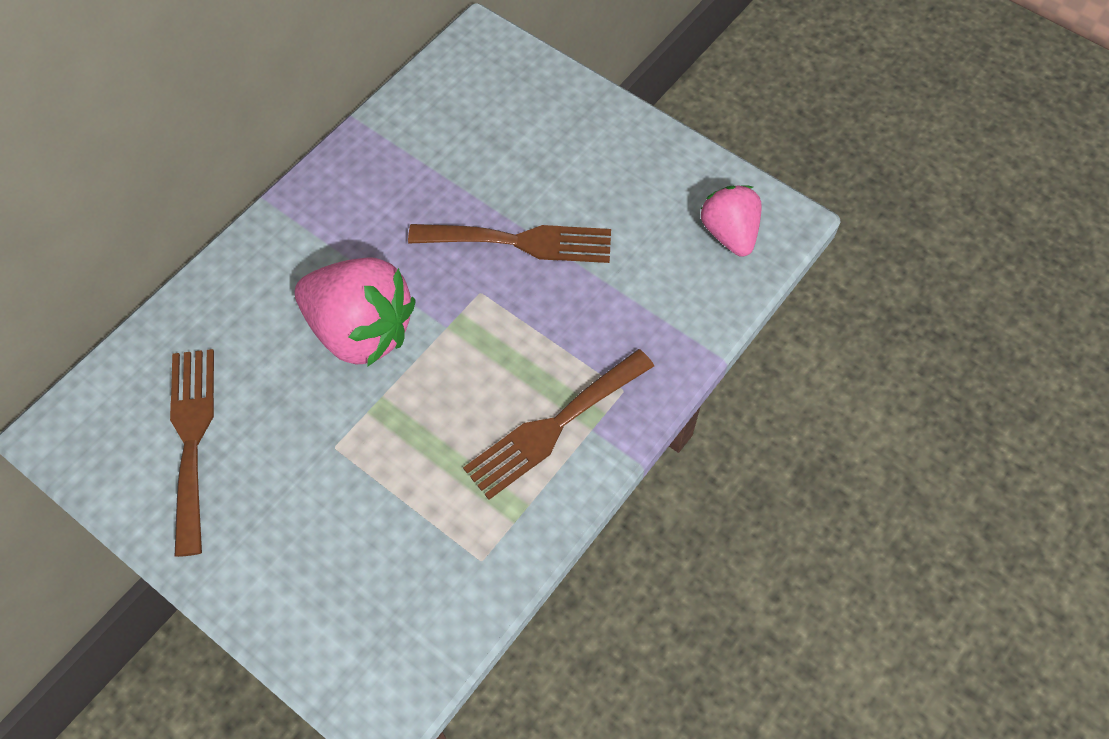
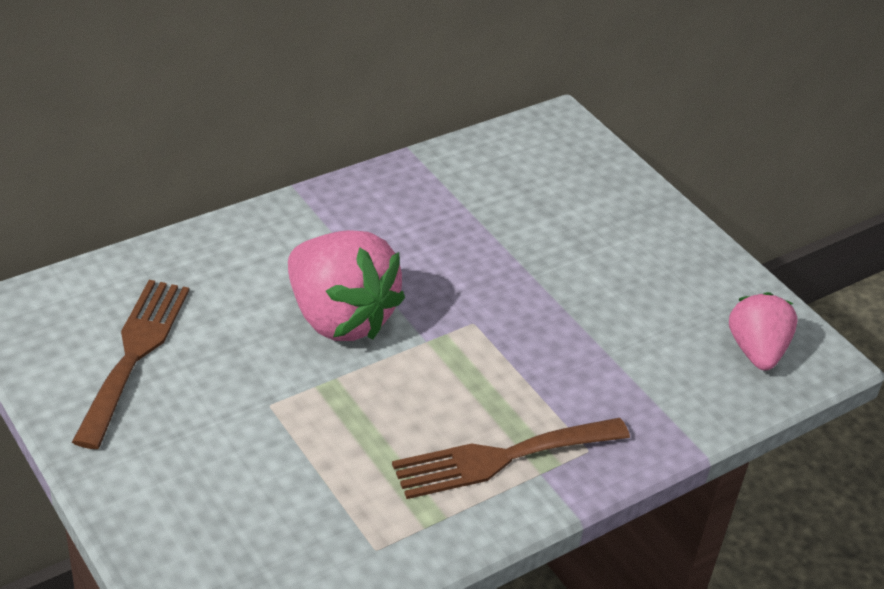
camera: 15 degrees right, 20 degrees down
(520, 242) = (532, 294): brown fork -> none

